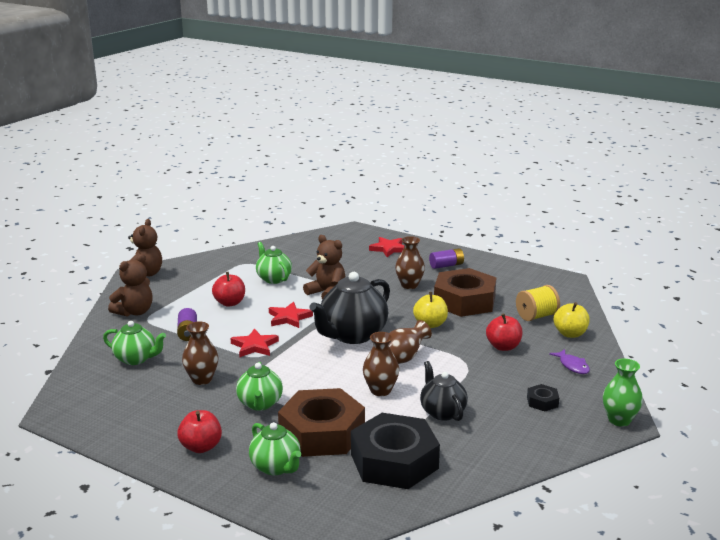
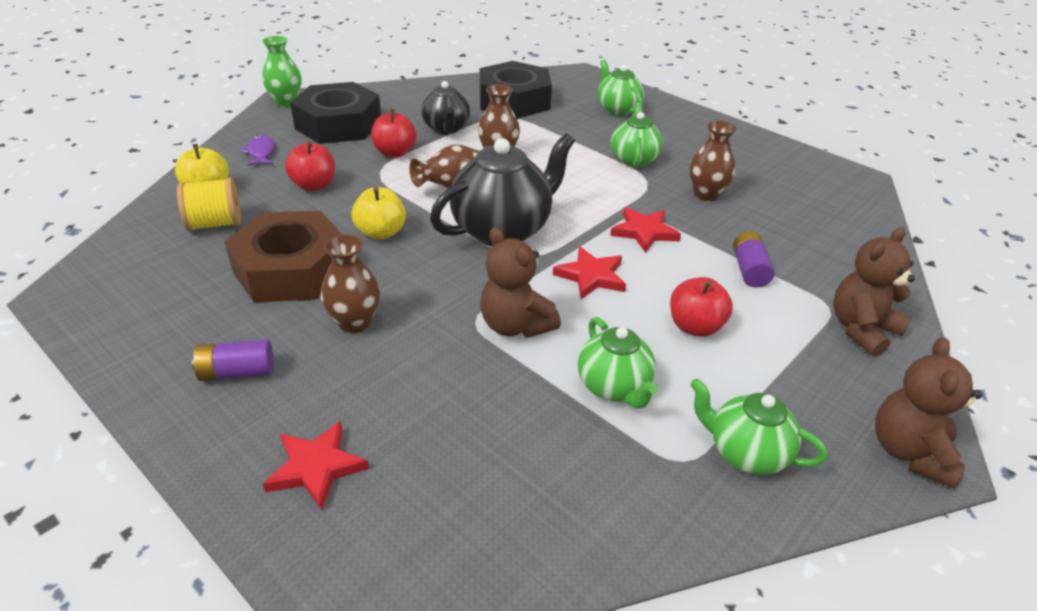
camera: 170 degrees left, 15 degrees up
(136, 359) = (805, 234): green teapot -> green teapot (745, 453)
(201, 447) = (688, 131): red apple -> red apple (395, 152)
(322, 433) = (572, 127): brown nut -> none
(542, 402) = (338, 124): black nut -> black nut, size x2.43

